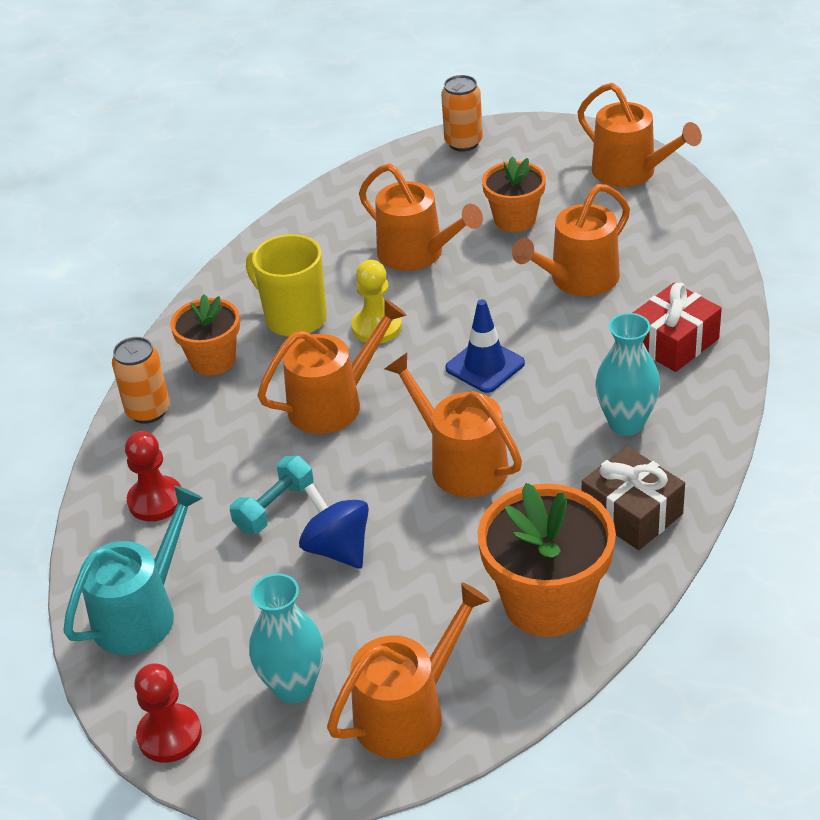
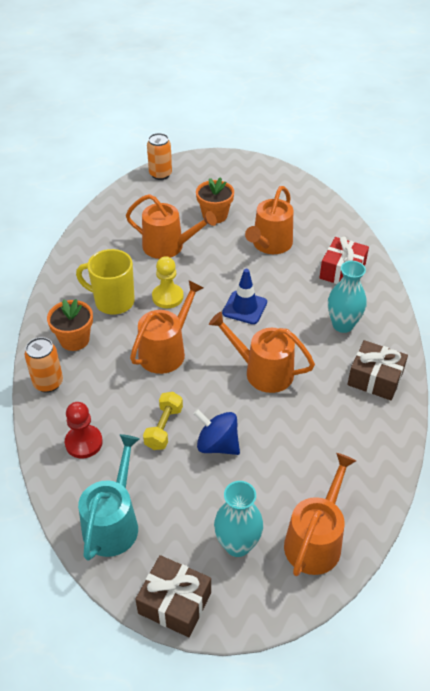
camera: 25 degrees left, 5 degrees up
(169, 735) = (175, 603): red pawn -> brown gift
(274, 507) = (164, 428): turquoise dumbbell -> yellow dumbbell
(547, 602) = (358, 446): orange flower pot -> none
(630, 172) = (265, 176): orange watering can -> none

